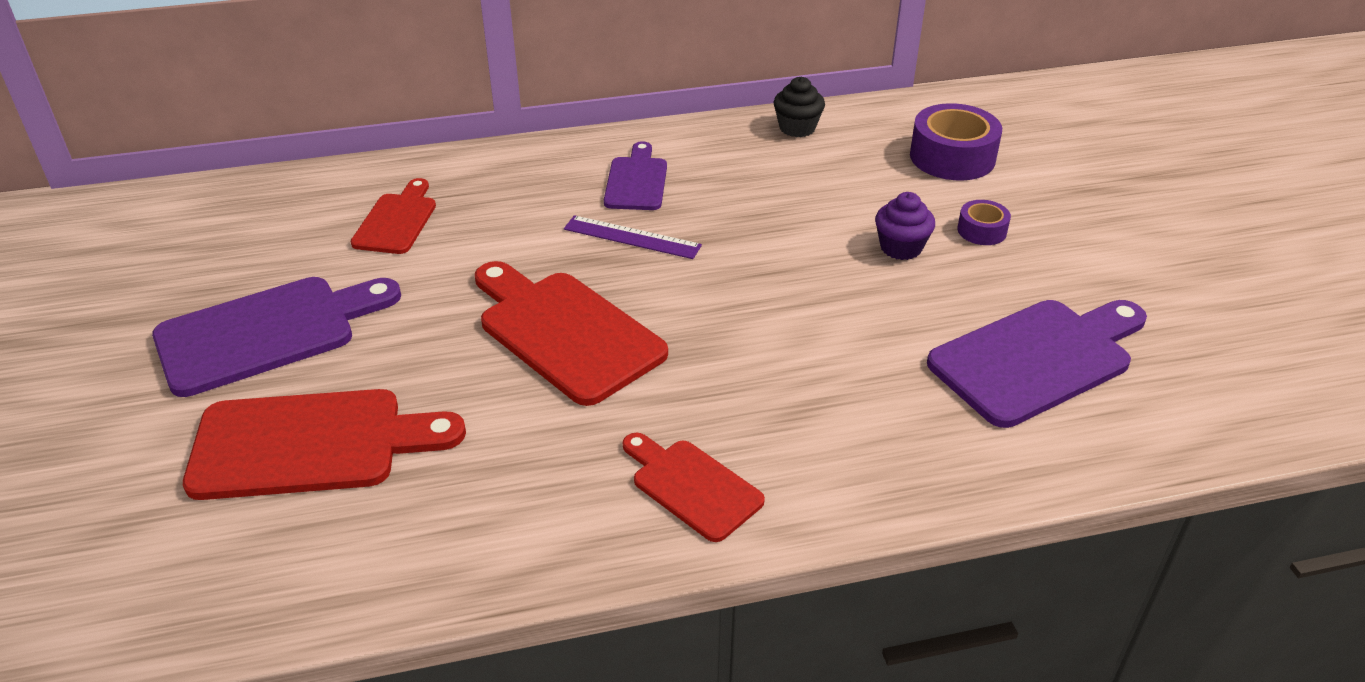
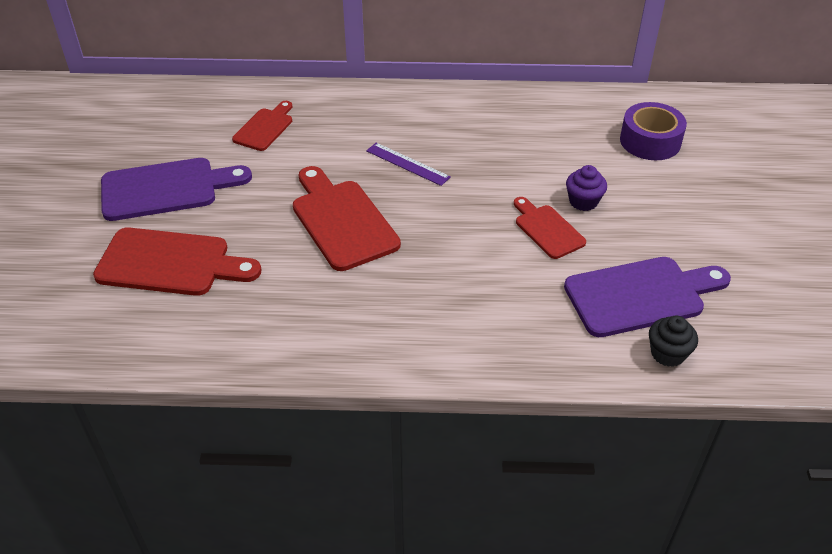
camera: 15 degrees right, 5 degrees up
(636, 181) = (426, 124): purple cutting board -> none
(692, 486) = (382, 334): red cutting board -> red cutting board (547, 229)
(797, 128) = (550, 102): black cupcake -> black cupcake (667, 353)
(982, 230) = (645, 199): purple tape -> none

